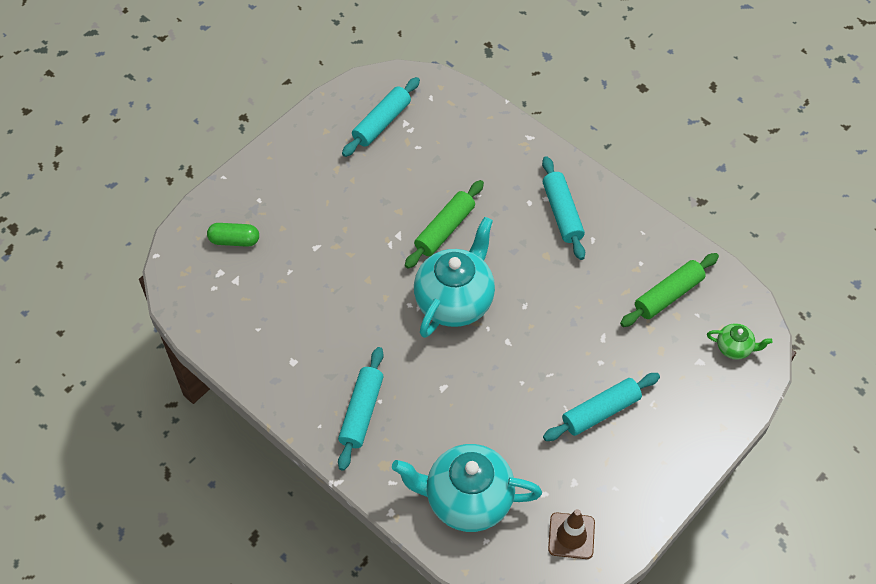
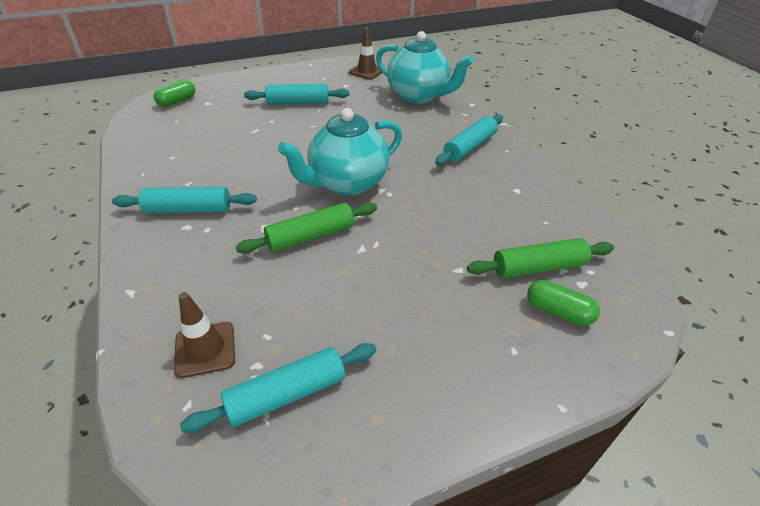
camera: 155 degrees left, 15 degrees down
(447, 125) = (205, 349): none -> brown traffic cone
(562, 213) = (188, 209): turquoise rolling pin -> turquoise rolling pin turned 75 degrees clockwise
(668, 295) = (180, 135): green rolling pin -> green rolling pin (538, 267)
(734, 348) = (177, 101): green teapot -> green capsule

